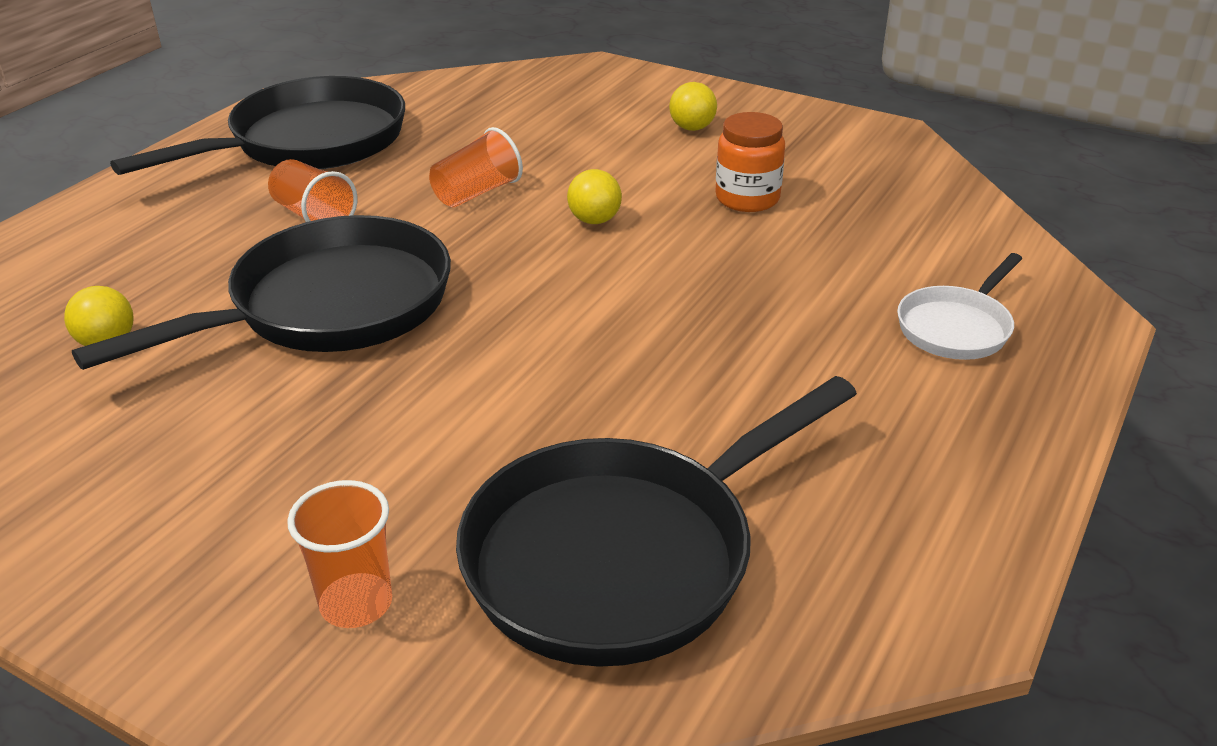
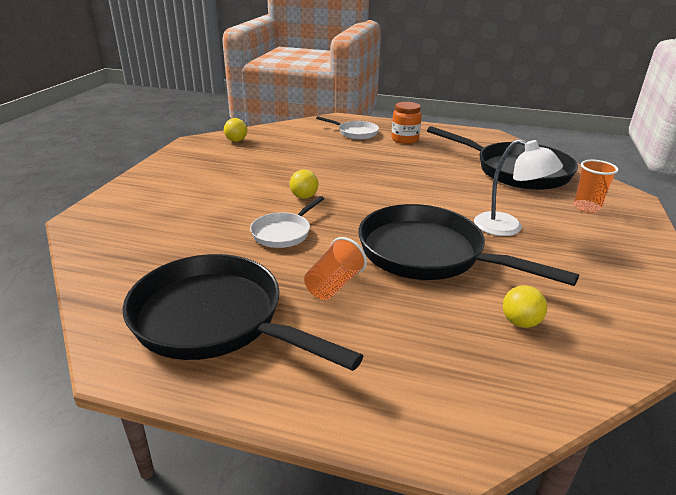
camera: 105 degrees left, 5 degrees down
(349, 425) = (507, 228): none -> white lamp
(477, 193) = (283, 233): orange cup -> white pan
(692, 128) = (188, 182): yellow ball -> yellow ball (236, 141)
(747, 198) = (269, 166): orange jar -> orange jar (405, 139)

